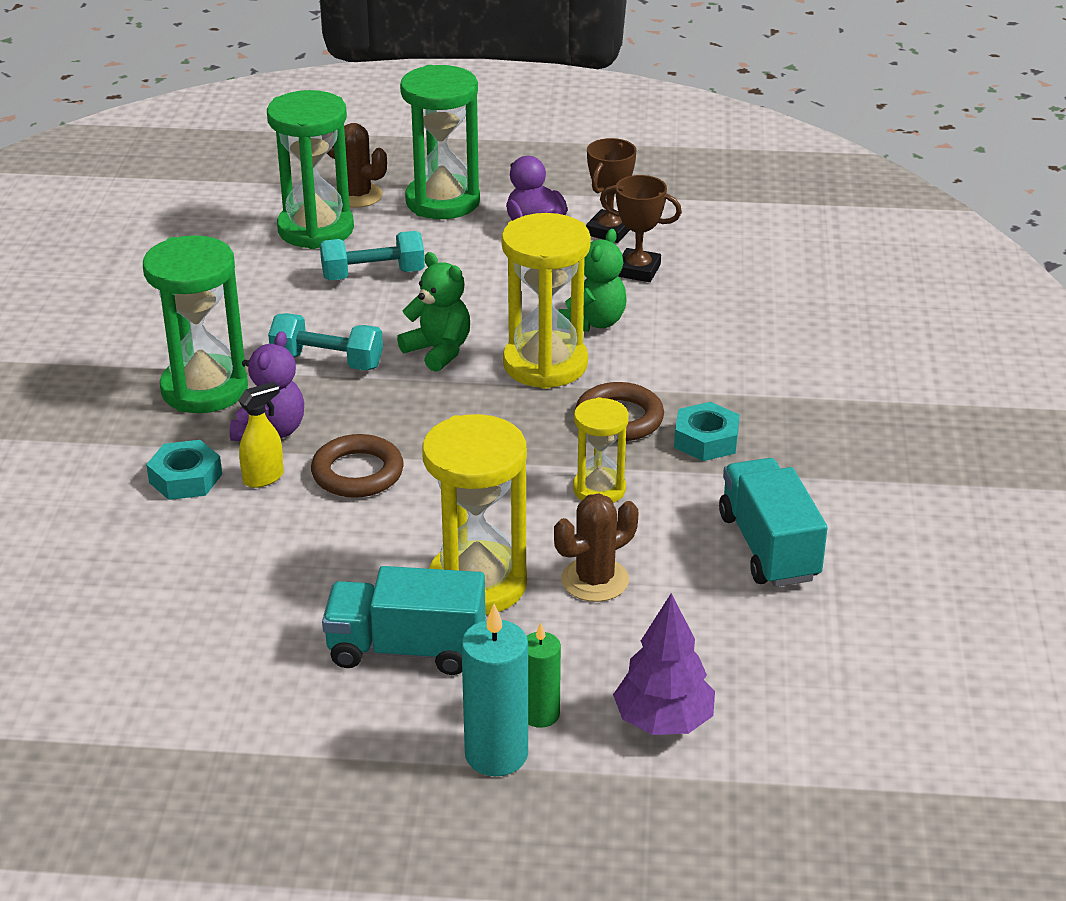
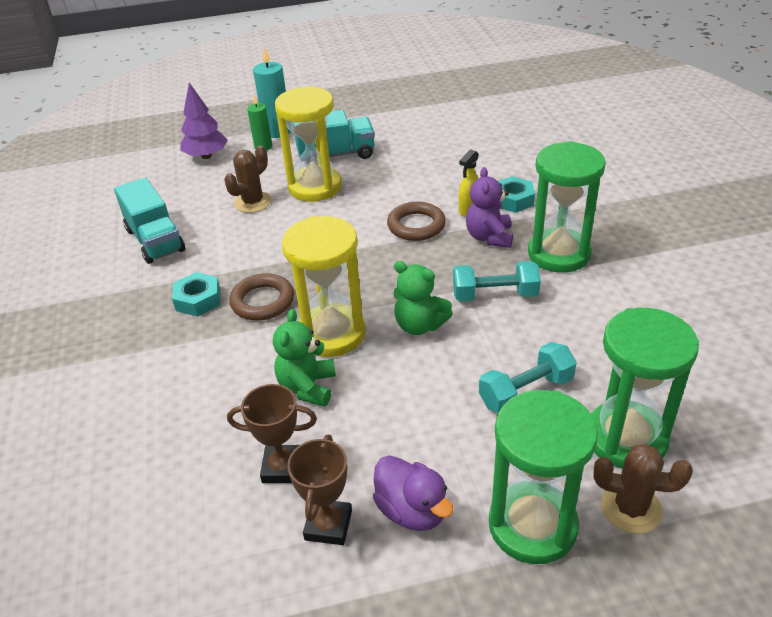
camera: 165 degrees right, 5 degrees up
(599, 489) = (263, 250): yellow hourglass -> none

